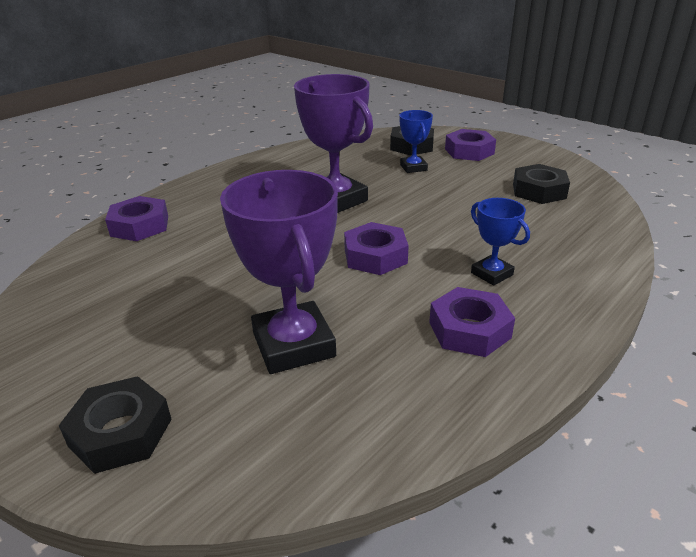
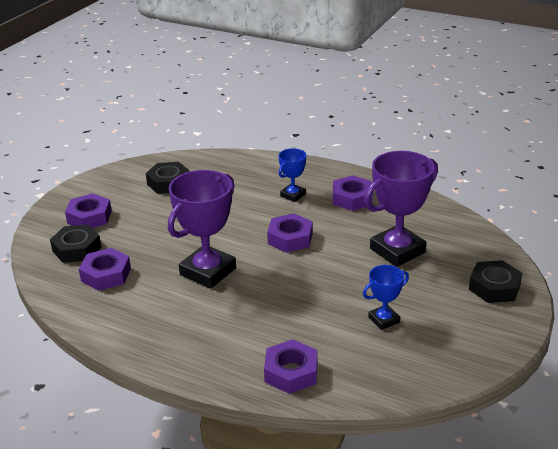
camera: 105 degrees left, 0 degrees up
(361, 156) = (106, 275): none -> purple nut
(413, 167) = (131, 242): blue trophy -> blue trophy (384, 320)

